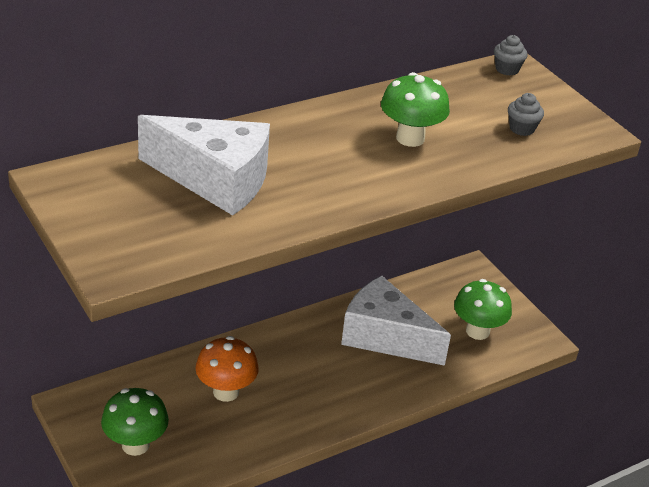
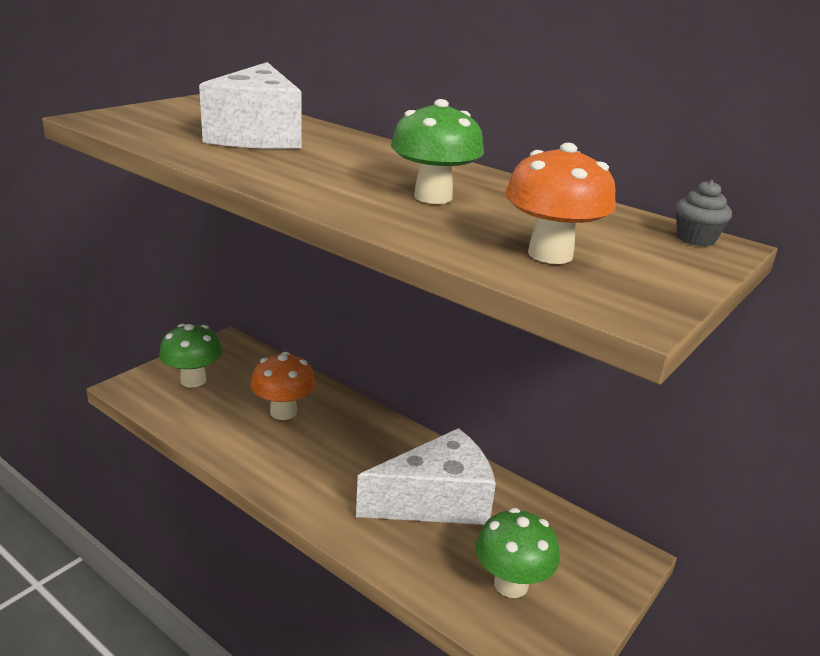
camera: 70 degrees right, 10 degrees down
(385, 337) = (436, 501): white cheese -> white cheese turned 60 degrees clockwise
(522, 129) = (550, 254): grey cupcake -> orange mushroom

